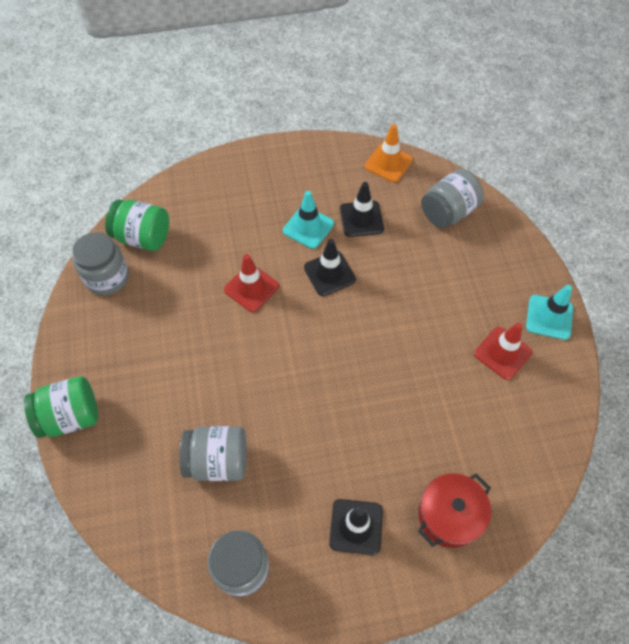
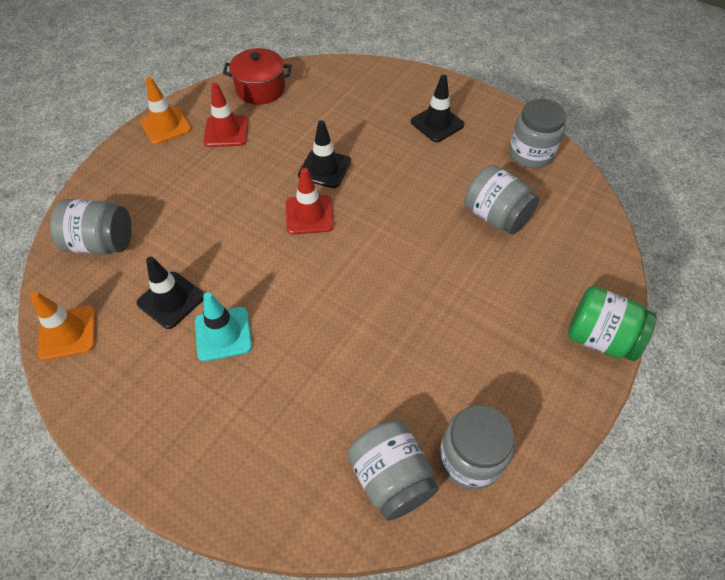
camera: 135 degrees left, 5 degrees down
(143, 237) = (391, 478): green jar -> grey jar
(251, 288) = (339, 320): red traffic cone -> red traffic cone (309, 215)
(329, 273) = (261, 276): black traffic cone -> black traffic cone (324, 168)
(449, 515) = (376, 92): red pot -> red pot (260, 89)
(549, 317) = (166, 126): turquoise traffic cone -> orange traffic cone

